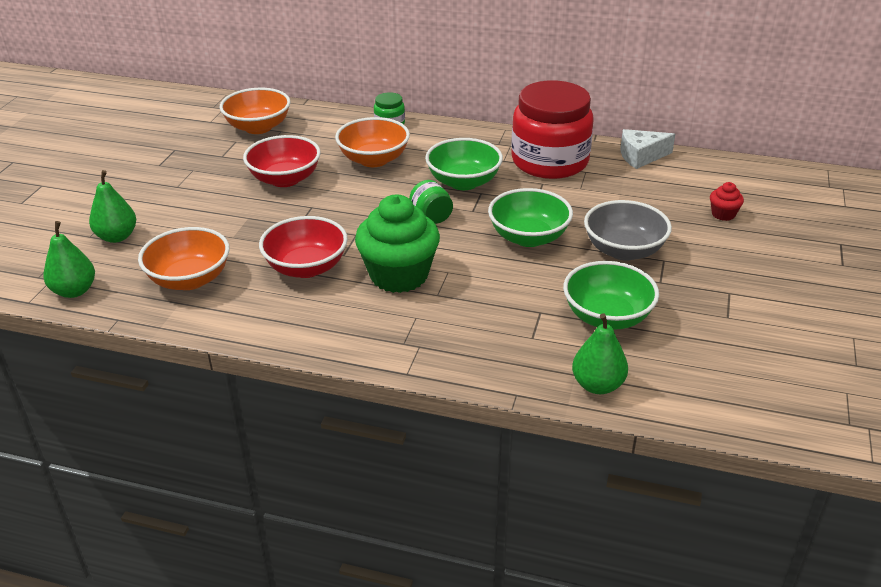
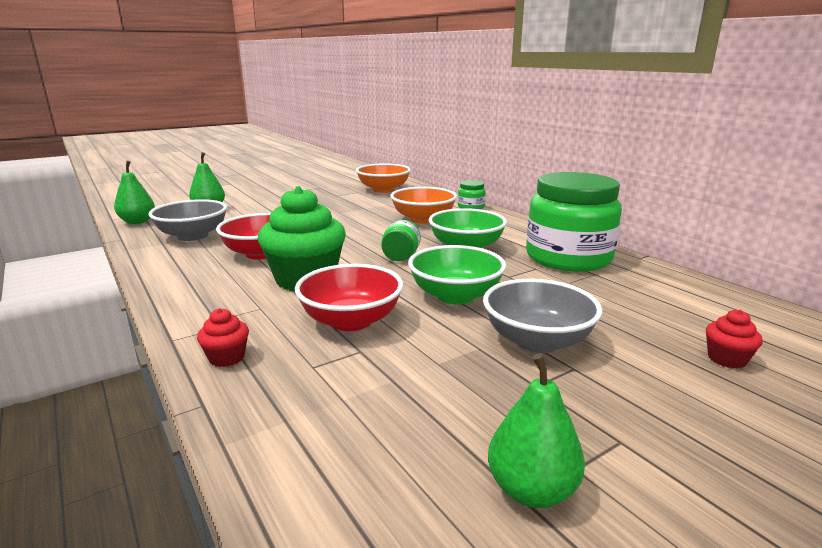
camera: 40 degrees right, 15 degrees down
(190, 279) = (193, 236): orange bowl -> grey bowl
(285, 179) = (347, 212): red bowl -> red bowl (351, 321)
(471, 362) = (227, 357): none -> red cupcake
(550, 161) = (568, 258): red jar -> green jar
(597, 385) = (284, 445): green pear -> green pear (531, 490)
(607, 317) = (416, 387): green bowl -> none
(641, 156) = (678, 281): white cheese -> none

